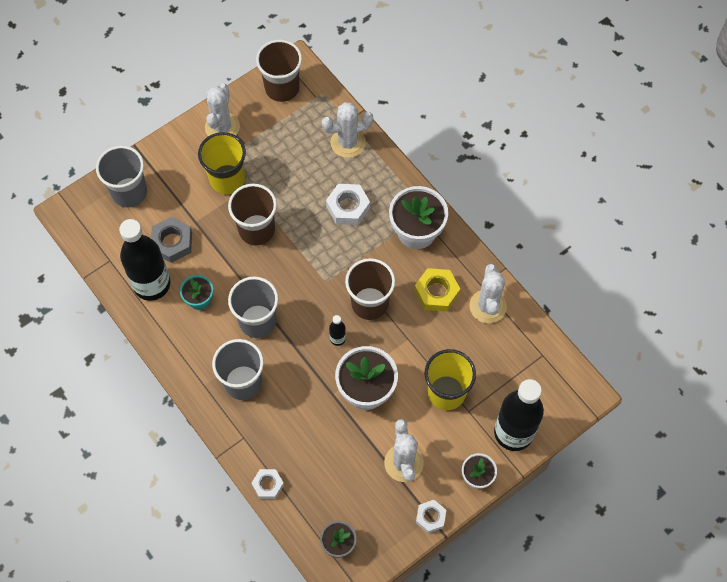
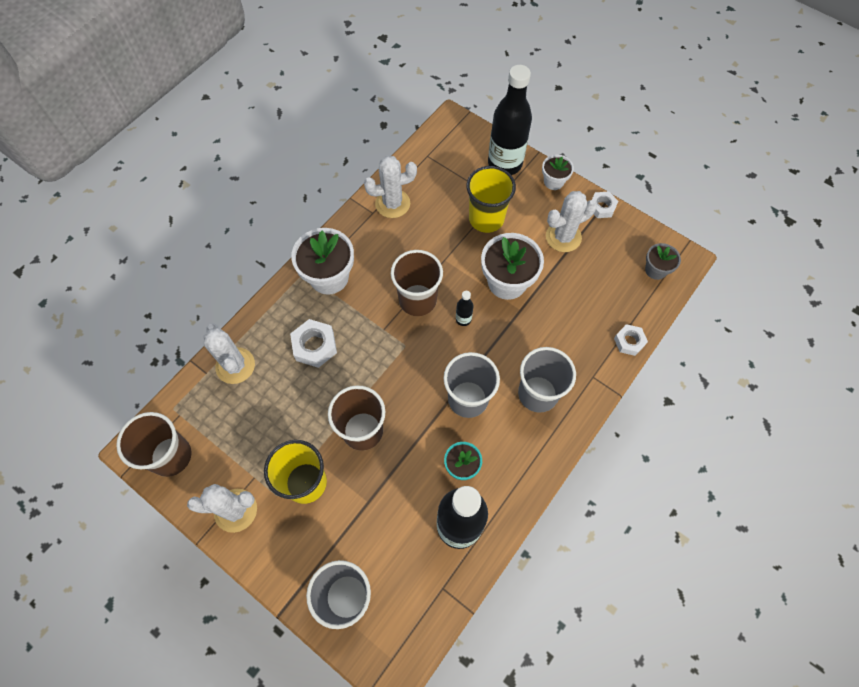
camera: 105 degrees left, 0 degrees up
(172, 242) = (401, 520): grey nut -> none
(436, 292) = (390, 246): yellow nut -> none

